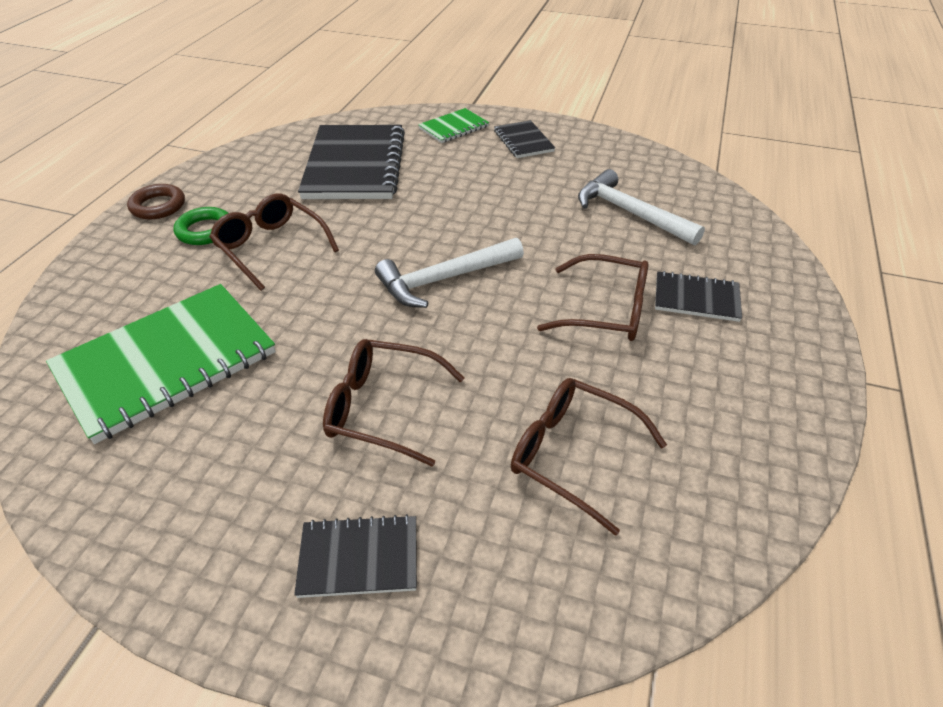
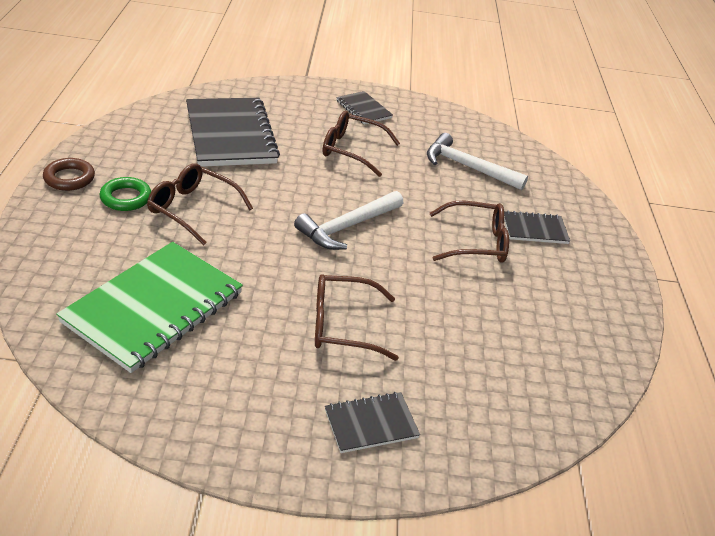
camera: 20 degrees left, 5 degrees down
(454, 128) = (300, 98): green notebook -> none
(572, 455) = (487, 343): brown glasses -> brown glasses (352, 150)

